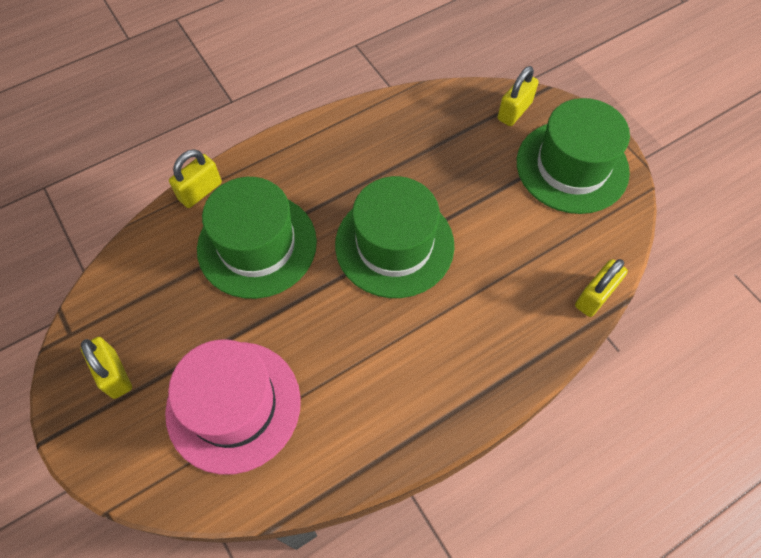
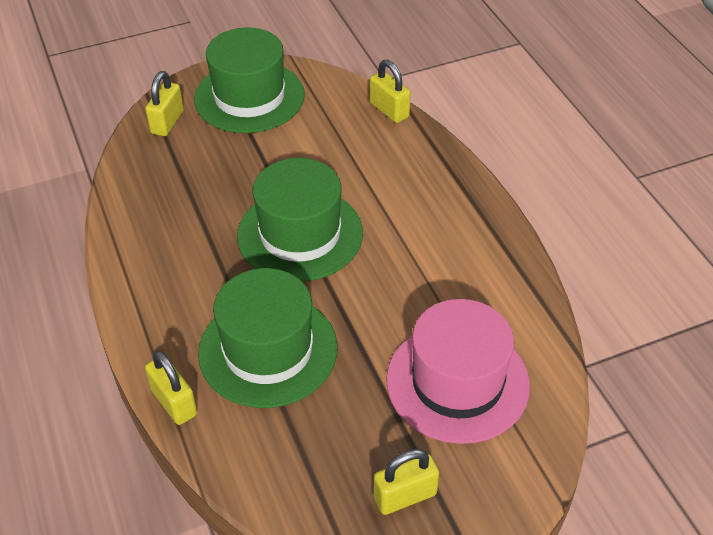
camera: 80 degrees left, 15 degrees down
(514, 111) = (167, 122): yellow padlock -> yellow padlock turned 60 degrees clockwise

